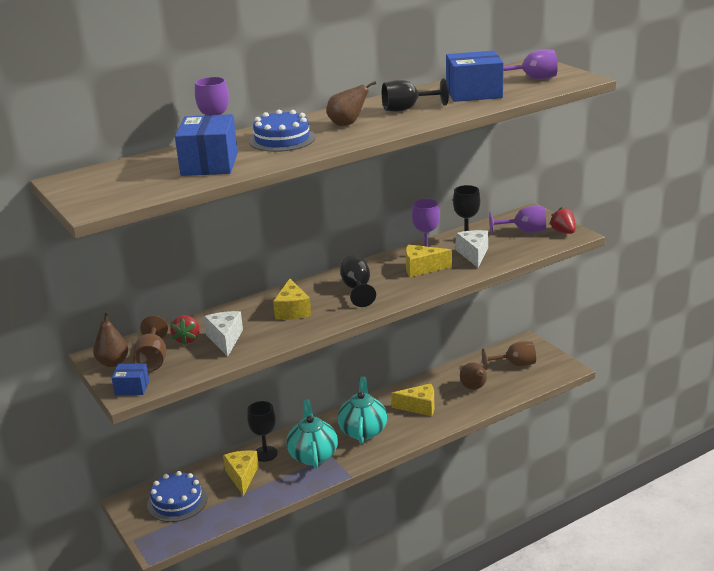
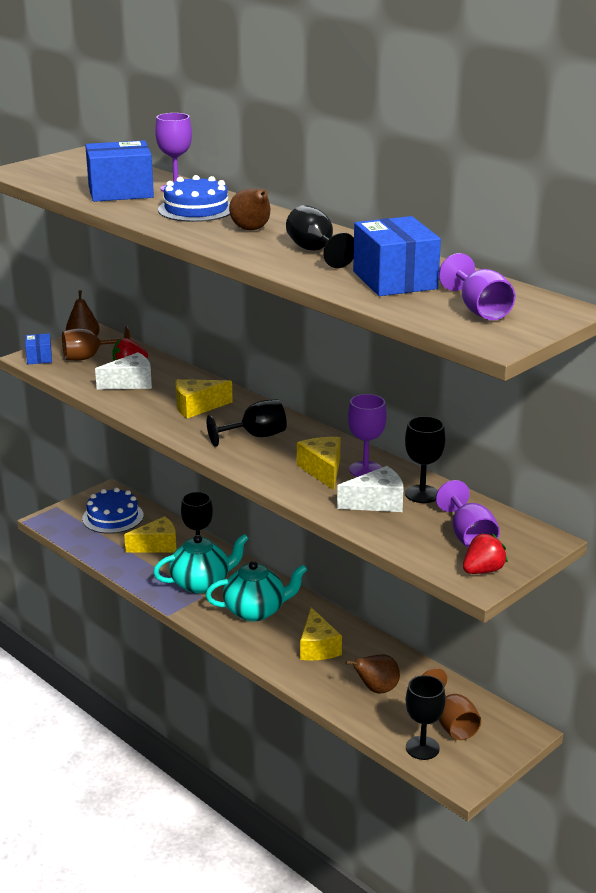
camera: 75 degrees right, 0 degrees up
(537, 378) = (422, 748): none -> black goblet

